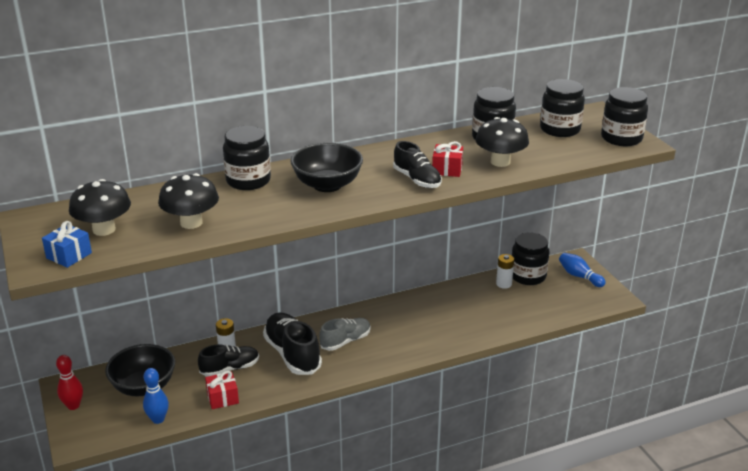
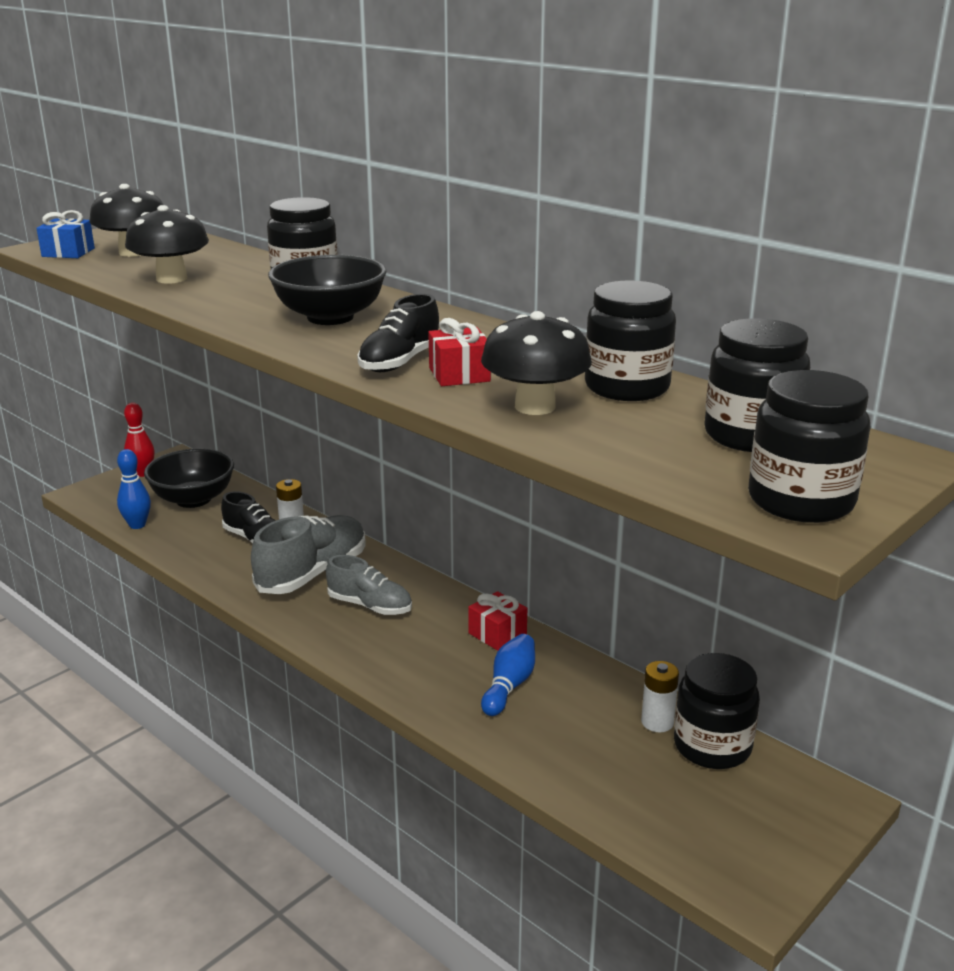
camera: 65 degrees right, 5 degrees down
(222, 398) = (195, 552): red gift -> red gift (497, 634)
(292, 354) = (313, 573): black shoe -> grey shoe
(579, 276) = (782, 818): blue bowling pin -> blue bowling pin (509, 686)

